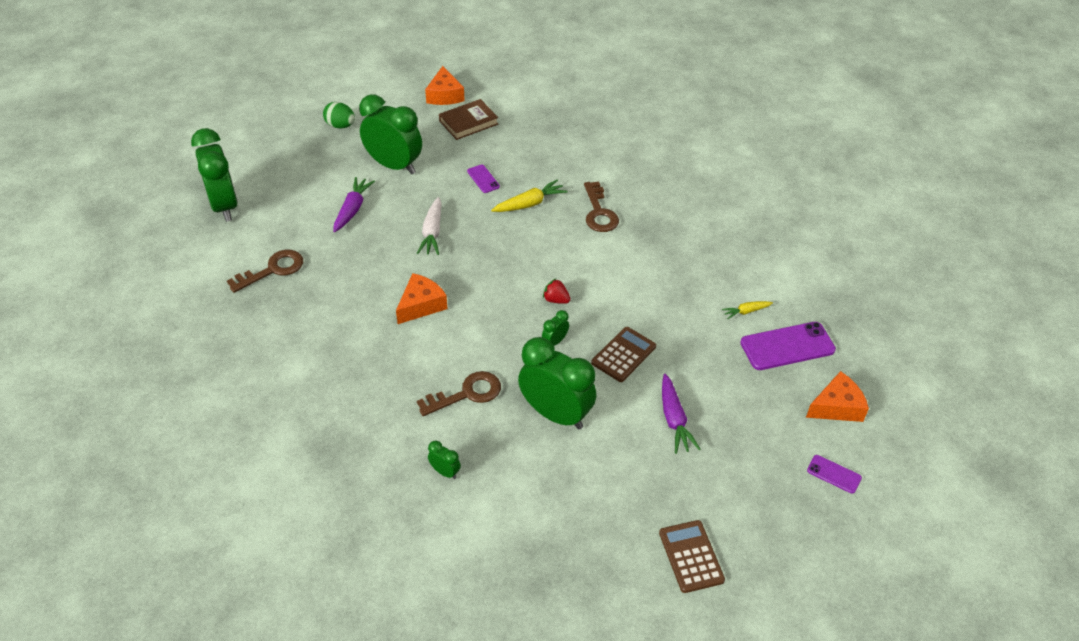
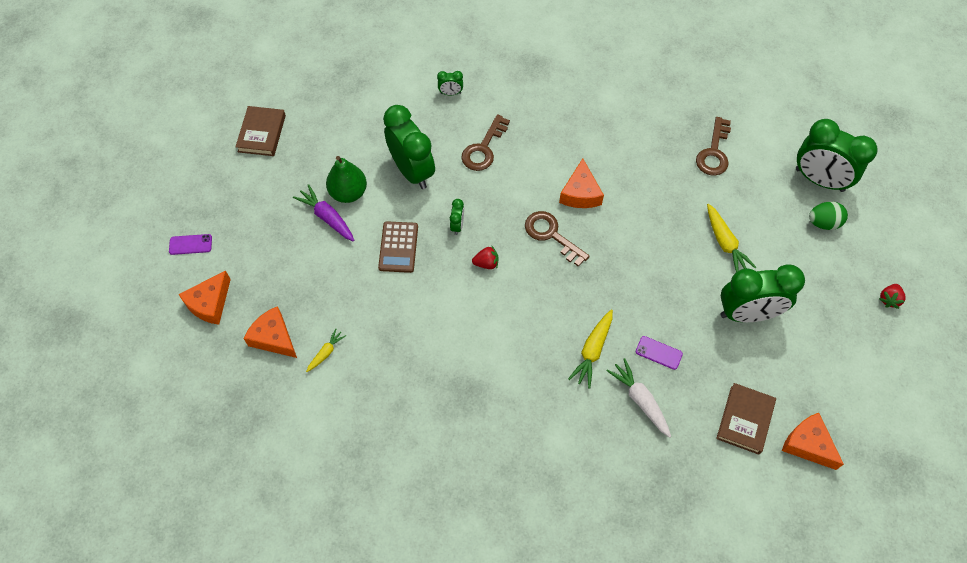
camera: 145 degrees right, 15 degrees up
(290, 123) = (889, 299): none -> red strawberry
(340, 126) = (846, 328): green egg -> green egg (823, 223)
(352, 209) = (725, 243): purple carrot -> yellow carrot
(432, 233) = (640, 263): white carrot -> white carrot (640, 400)
(555, 414) = (412, 171): green clock -> green clock turned 120 degrees counterclockwise
(599, 212) = (525, 383): brown key -> brown key (551, 235)
(636, 431) = (348, 193): none -> green pear
(691, 556) = (262, 133): brown calculator -> brown book
(787, 346) = (274, 338): purple phone -> orange cheese

